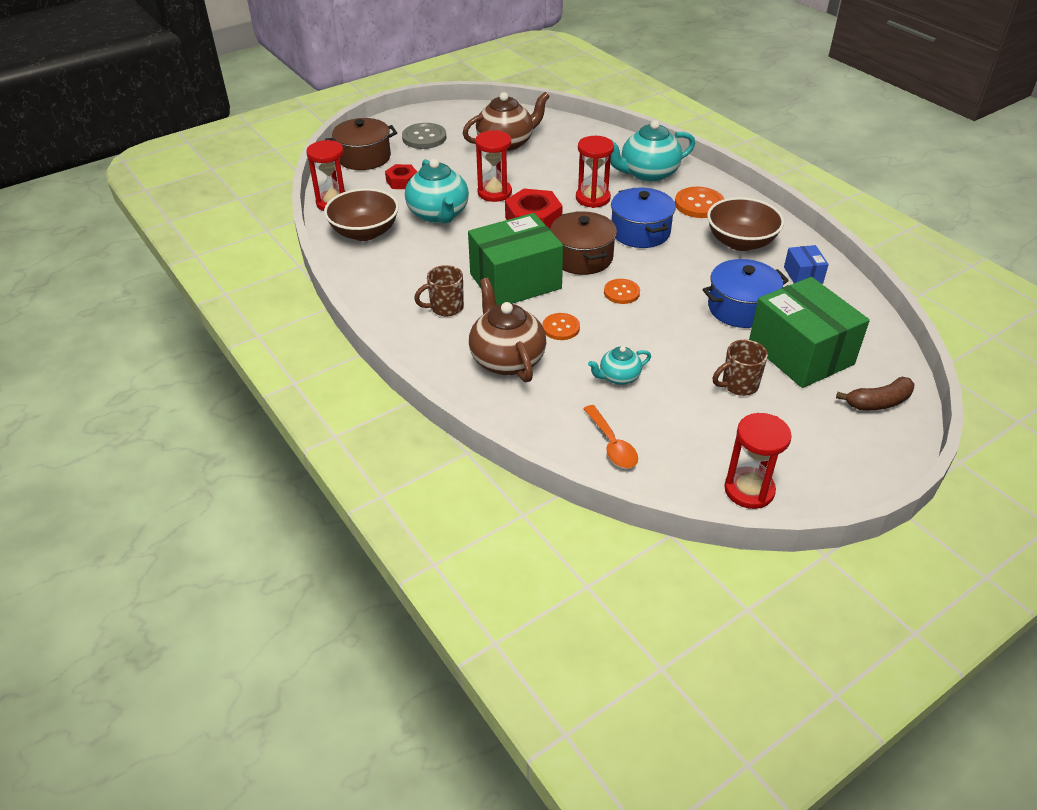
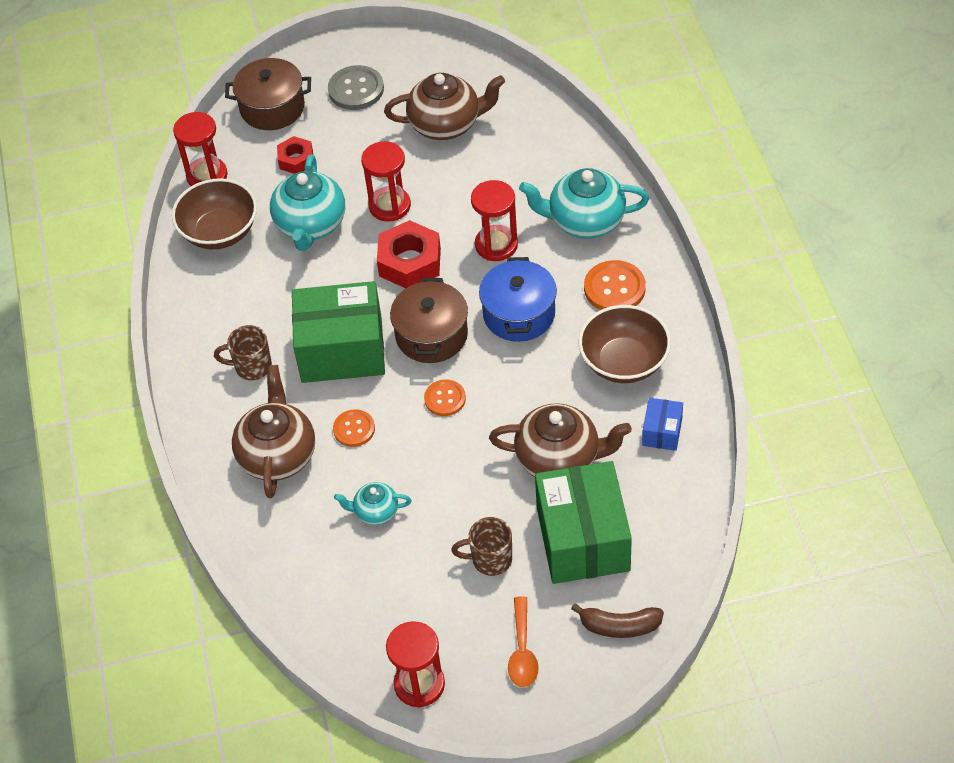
camera: 25 degrees right, 10 degrees up
(612, 444) = (322, 591): orange spoon -> orange spoon (522, 651)
(740, 308) = (560, 459): blue pot -> brown teapot

